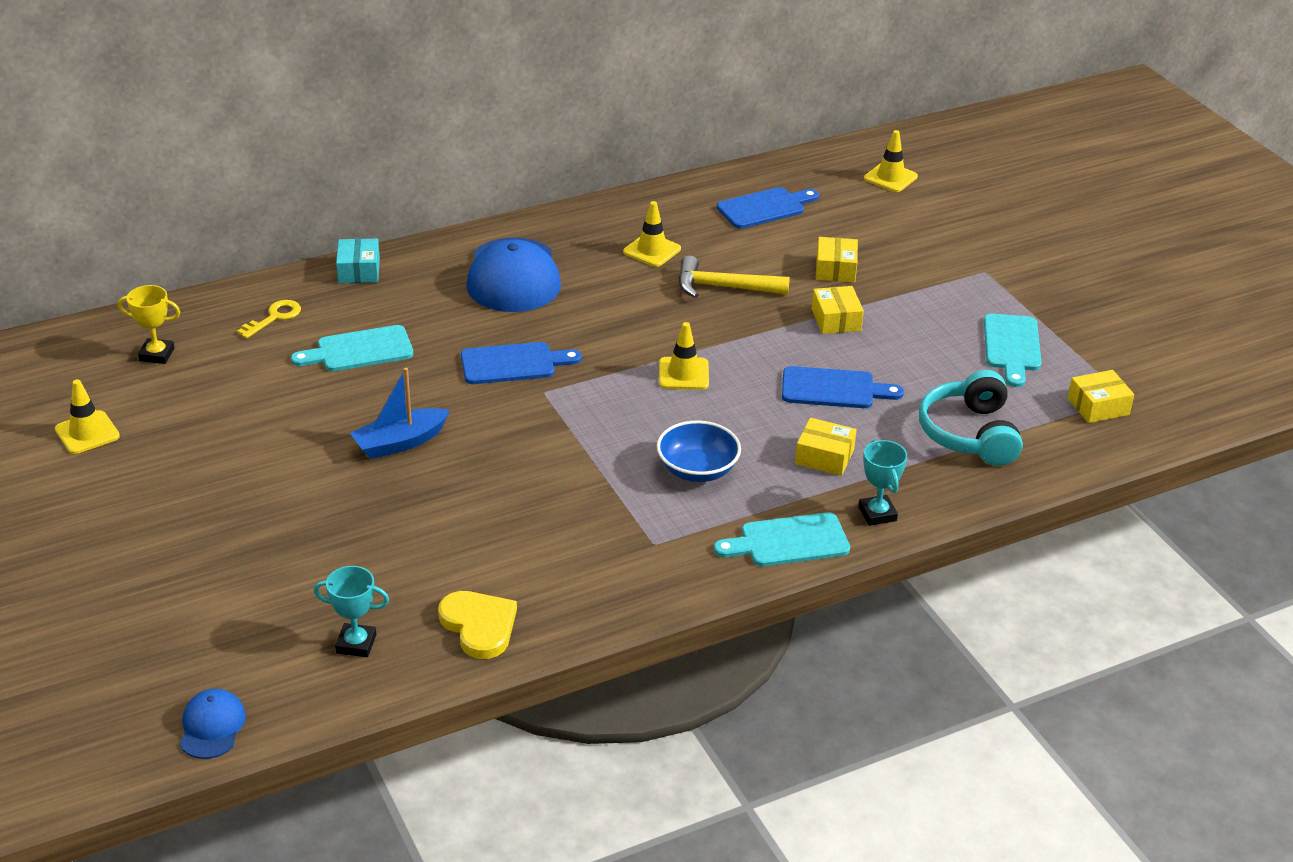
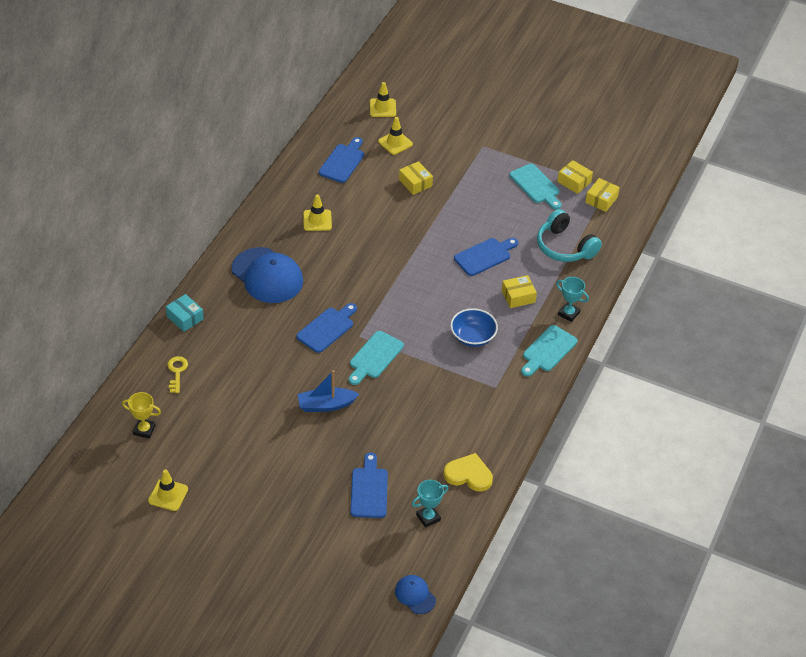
camera: 40 degrees left, 10 degrees up
(157, 354) = (144, 430): yellow trophy -> yellow trophy turned 45 degrees clockwise
(324, 566) = (369, 490): none -> blue cutting board
(359, 350) = (244, 365): turquoise cutting board -> turquoise cutting board (374, 357)
(400, 443) = (326, 405): blue boat -> blue boat turned 60 degrees clockwise
(683, 374) = (411, 287): yellow traffic cone -> yellow traffic cone (395, 143)
(724, 287) = (375, 224): yellow hammer -> none
(836, 320) = (446, 214): yellow box -> yellow box (574, 182)

